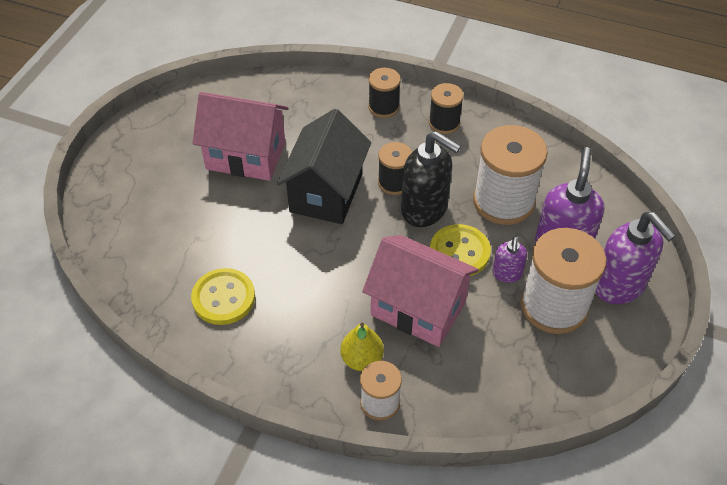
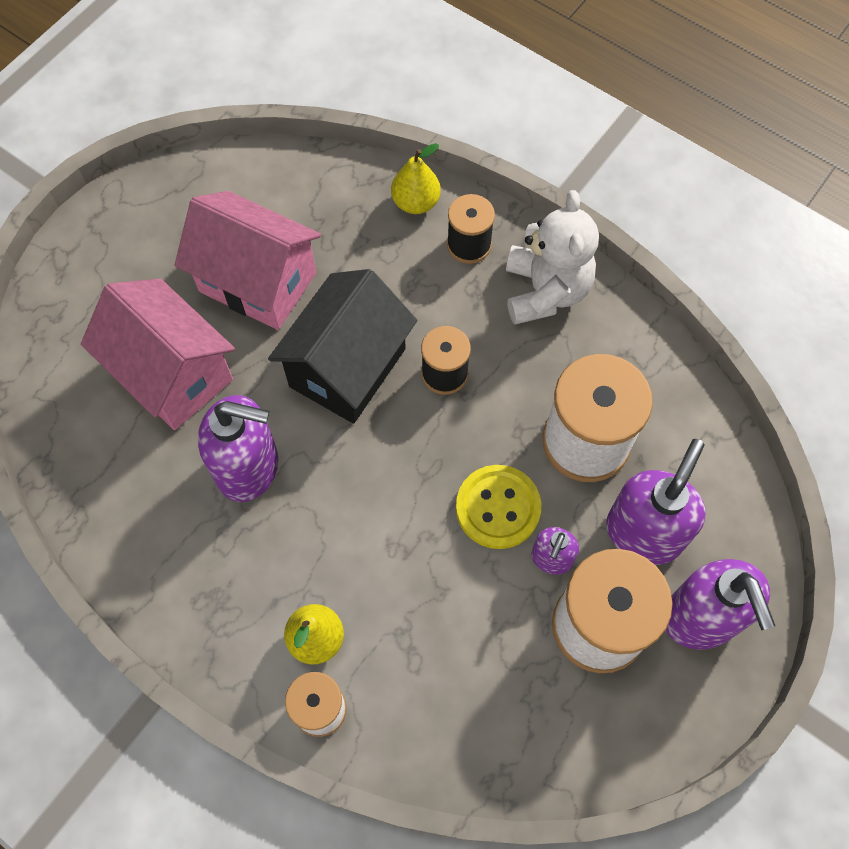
camera: 15 degrees right, 15 degrees up
(223, 298) = (166, 499): yellow button -> none
(277, 266) = (248, 467): none -> purple soap dispenser
(339, 90) = (416, 202): none -> yellow pear
(418, 308) = (414, 581): pink house -> pink house (172, 374)
(425, 209) = (472, 427): black soap dispenser -> none
(444, 123) = (545, 291): black spool -> white teddy bear

